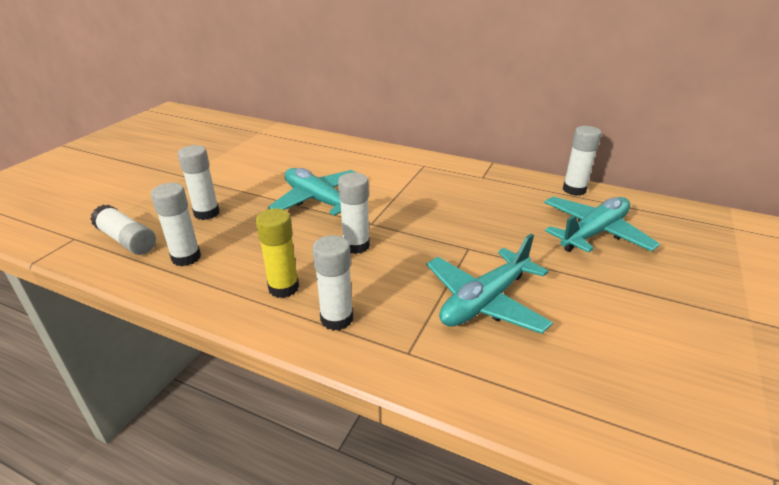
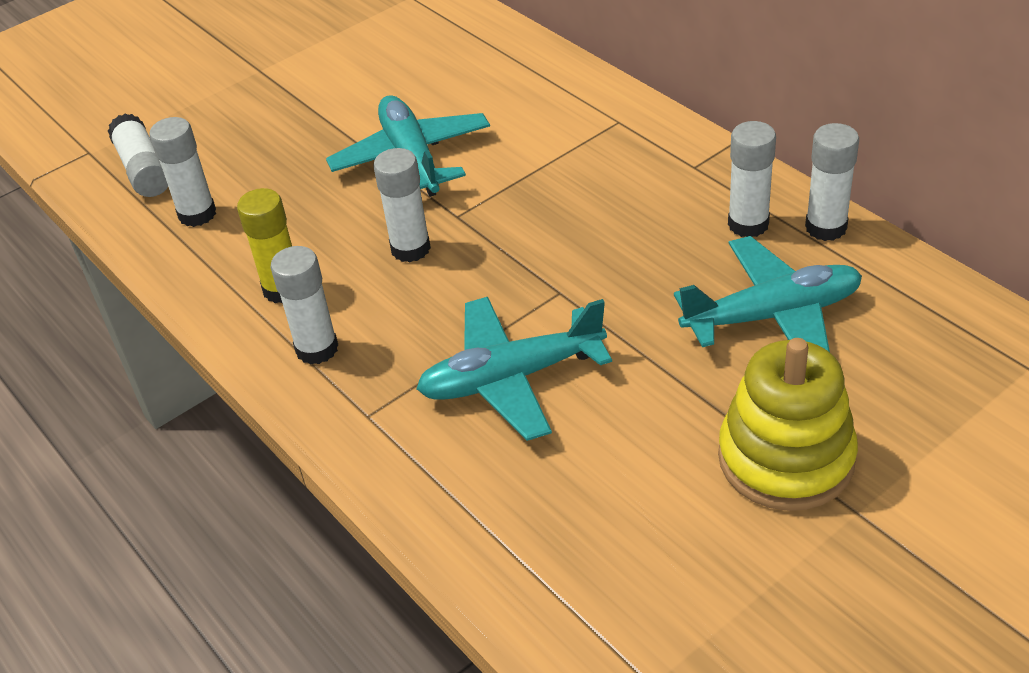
camera: 30 degrees right, 10 degrees up
(206, 213) = (255, 147): white glue stick -> white glue stick (748, 224)
(682, 301) = (786, 458): none -> yellow stacking toy

